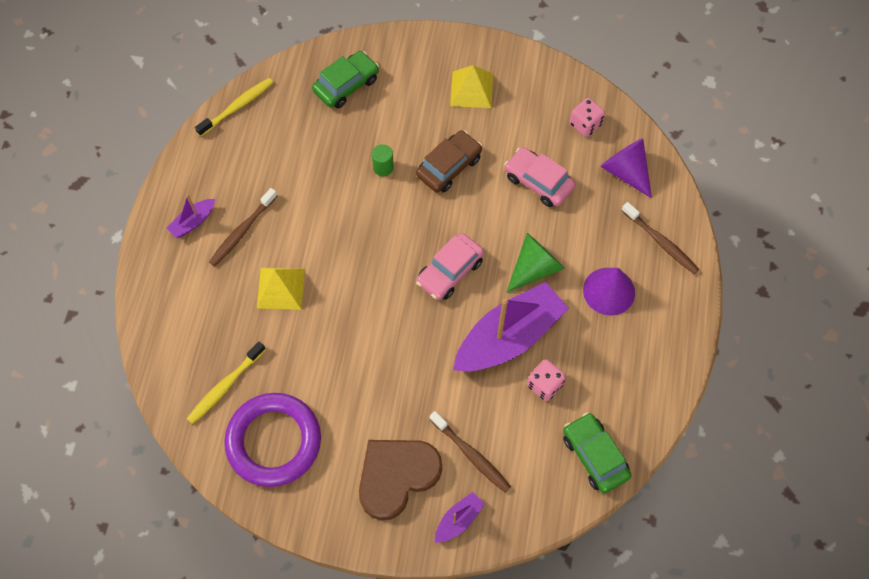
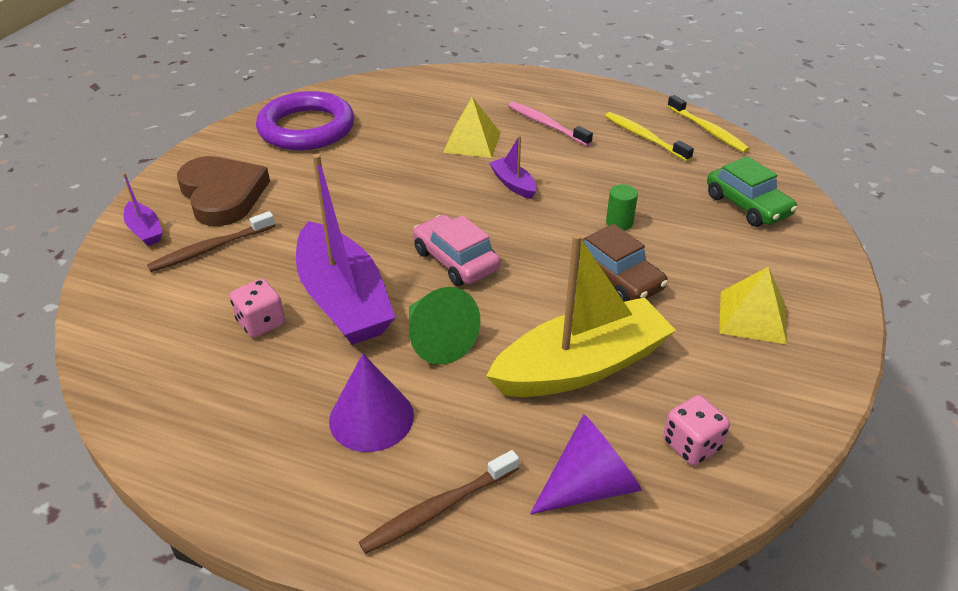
camera: 100 degrees right, 25 degrees down
(193, 222) = (563, 99): purple boat -> purple boat (513, 184)
(225, 386) = (377, 107): yellow toothbrush -> yellow toothbrush (644, 137)
(242, 231) = (546, 124): brown toothbrush -> pink toothbrush
(538, 182) = (581, 366): pink car -> yellow boat
(594, 456) = (137, 356): green car -> none

